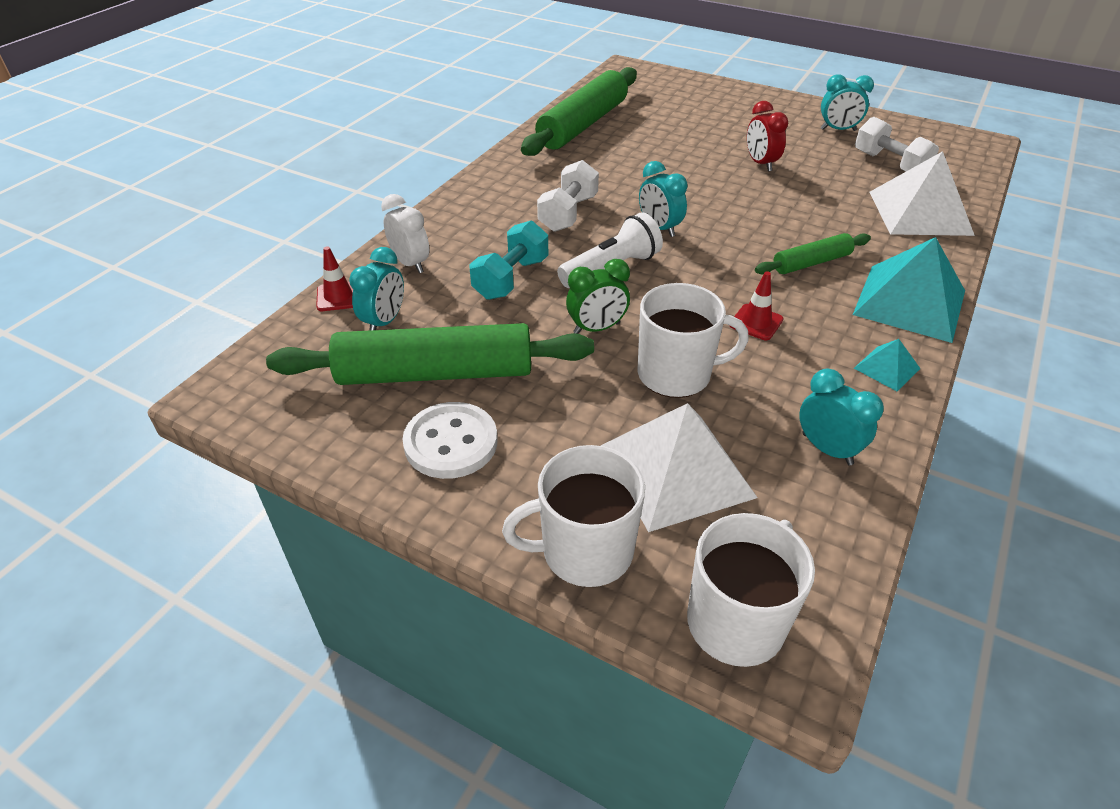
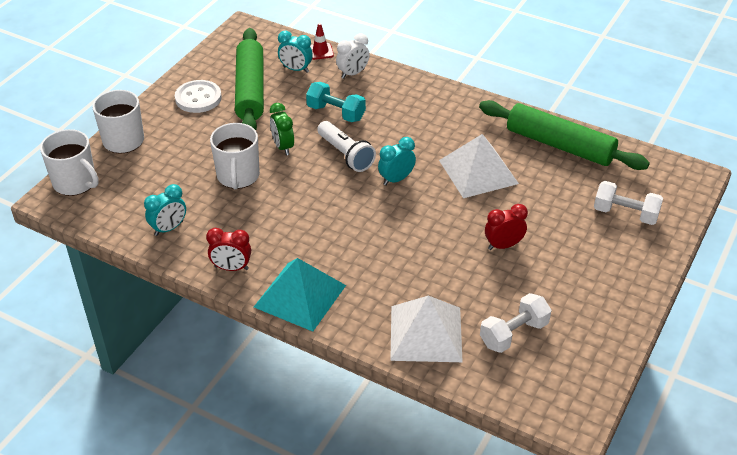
camera: 90 degrees right, 0 degrees up
(568, 213) = (415, 136): white dumbbell -> white dumbbell (625, 214)
(677, 470) = (165, 171): white pyramid -> white pyramid (478, 172)
(756, 322) = (283, 215): red traffic cone -> none
(811, 262) = (351, 252): green rolling pin -> none
(838, 130) = (581, 310): turquoise clock -> none
(887, 368) = (231, 268): turquoise pyramid -> red clock

